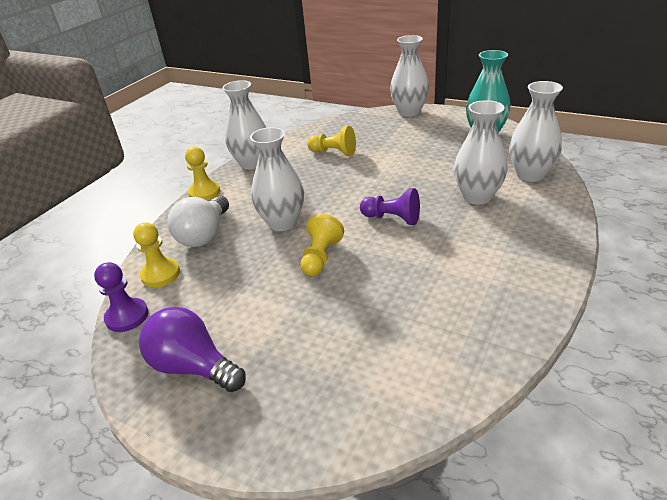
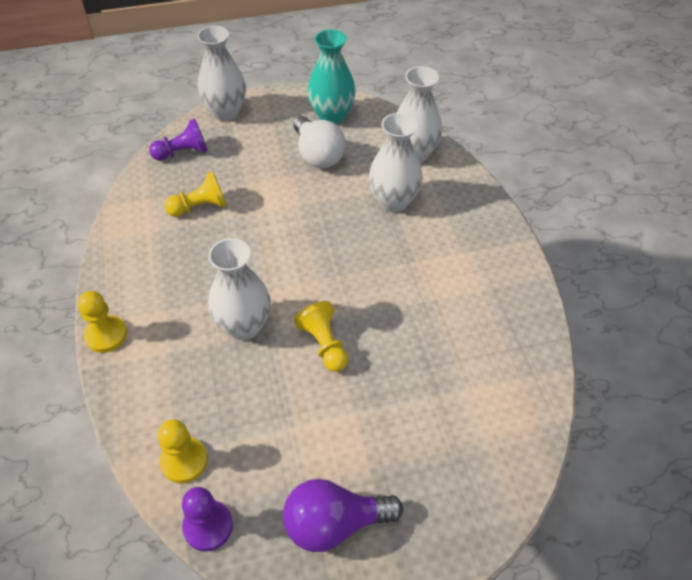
camera: 45 degrees left, 15 degrees up
(204, 235) = (175, 388): white light bulb -> white light bulb (318, 155)
(252, 163) = (118, 266): white vase -> none
(392, 218) = (344, 265): purple pawn -> purple pawn (183, 152)

